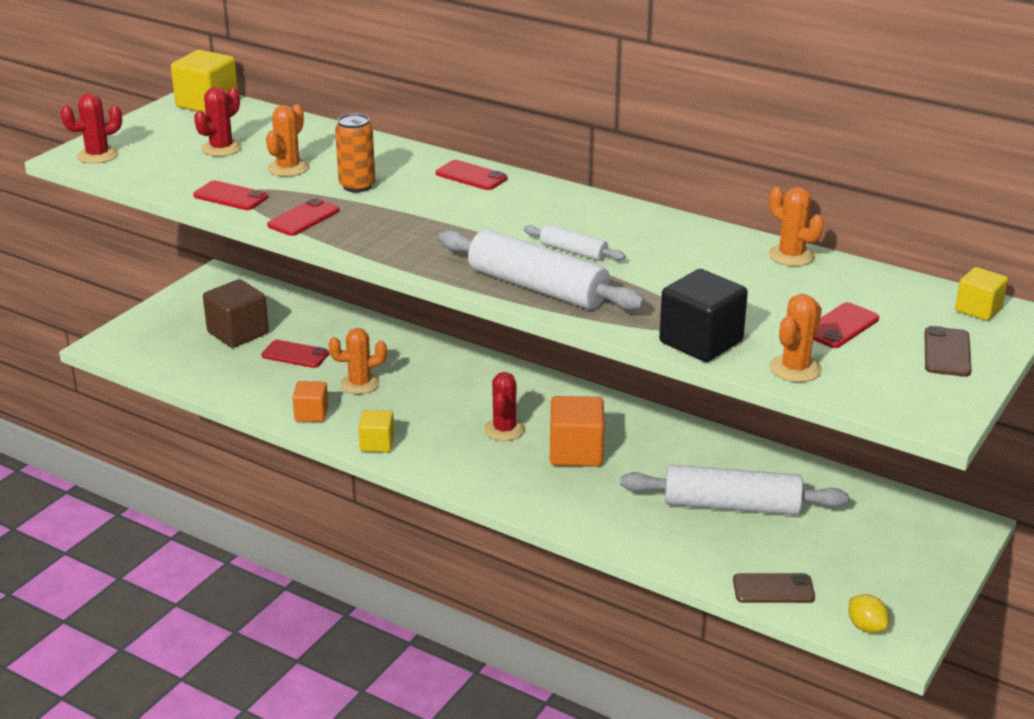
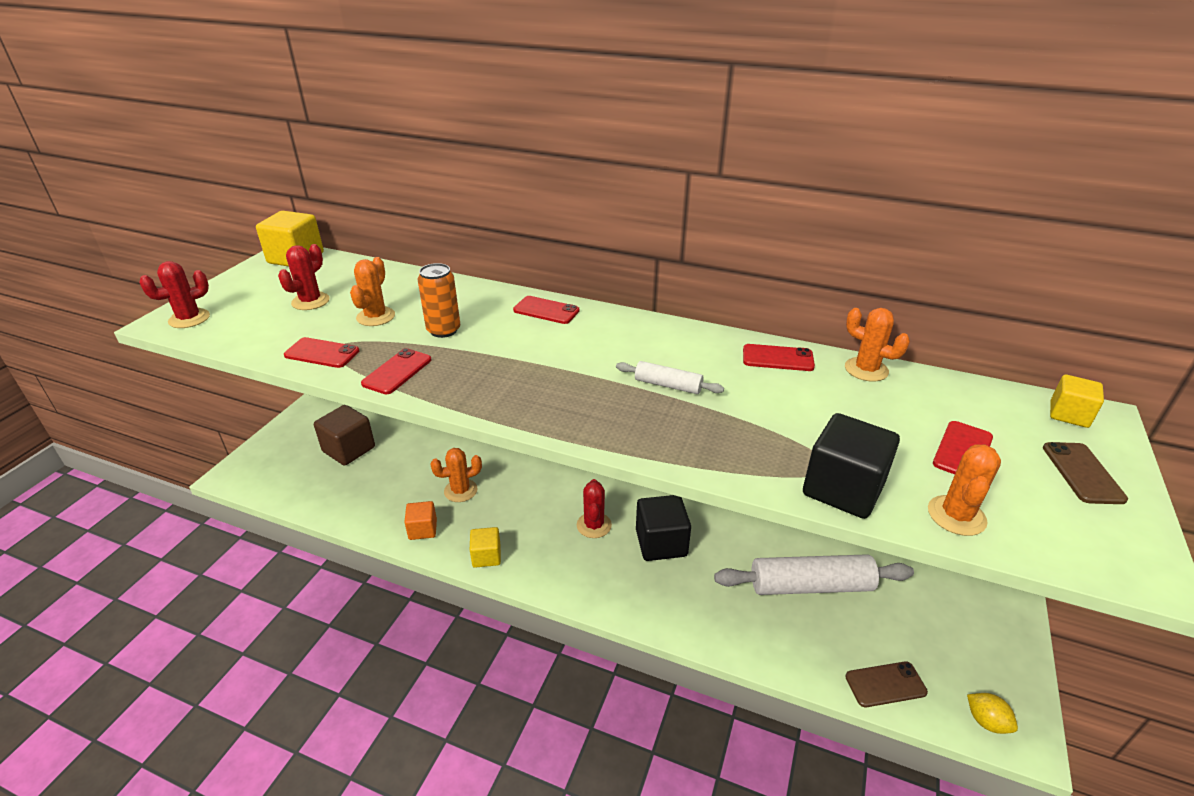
camera: 10 degrees left, 5 degrees up
(295, 354) = (400, 466): red phone -> red phone (777, 358)
(537, 288) = (650, 434): white rolling pin -> none
(576, 452) = (661, 543): orange cube -> black cube

